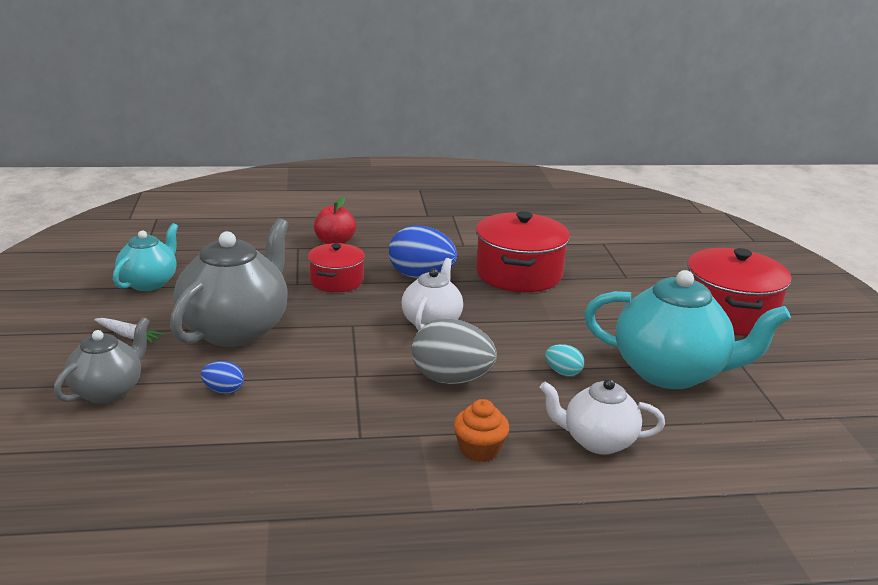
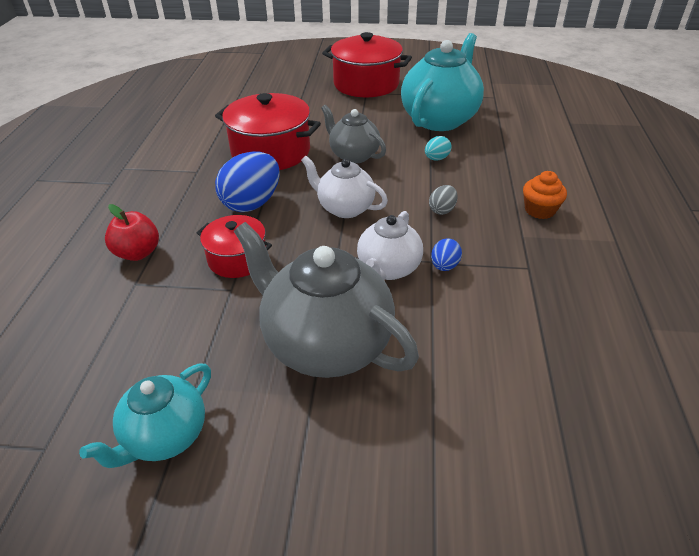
camera: 75 degrees left, 15 degrees up
(108, 391) = (450, 466): grey teapot -> grey teapot (353, 155)
(128, 336) = (316, 452): white carrot -> none
(149, 283) = (165, 436): turquoise teapot -> turquoise teapot turned 90 degrees counterclockwise
(223, 390) = (453, 356): blue egg -> blue egg (444, 266)
(451, 379) = (442, 210): grey egg -> grey egg, size x0.48
(597, 441) = (524, 161): white teapot -> white teapot (388, 269)

